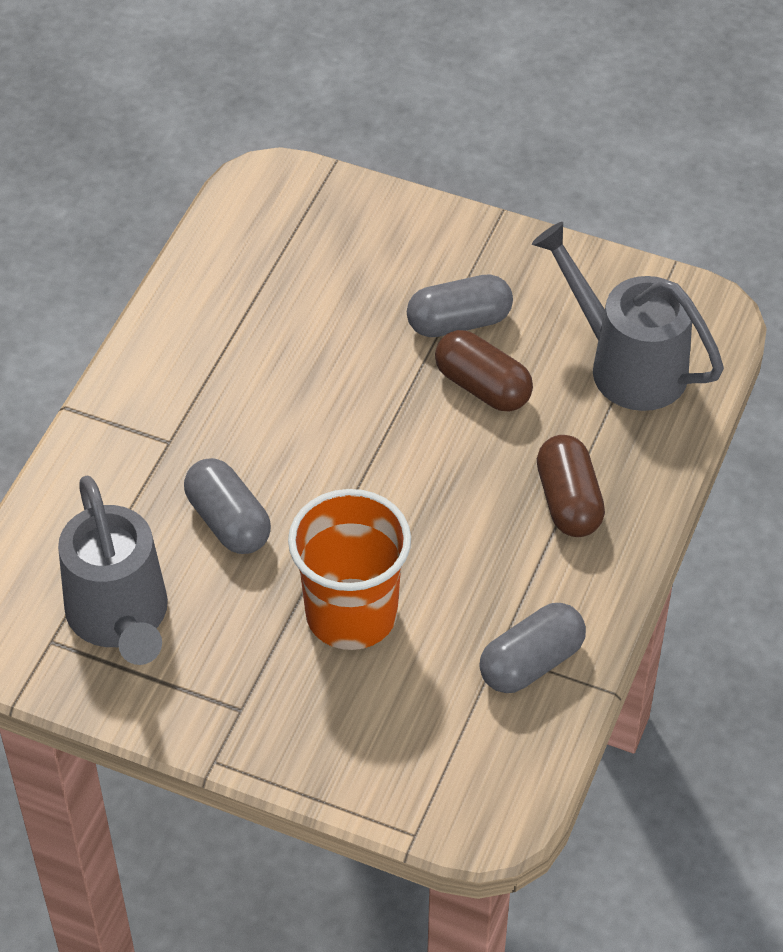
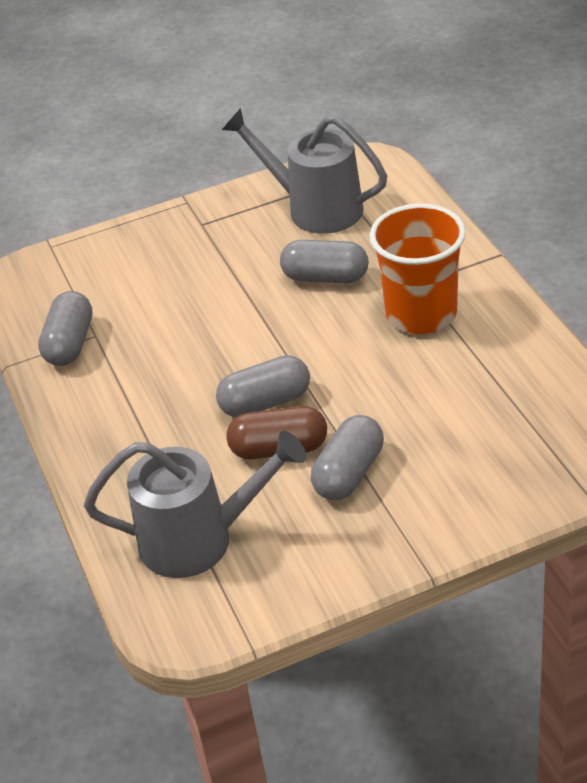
camera: 140 degrees right, 10 degrees down
(351, 614) = (198, 292): orange cup -> orange cup (421, 314)
(441, 437) = (265, 402): none -> grey capsule
(569, 501) = (141, 431): brown capsule -> none

